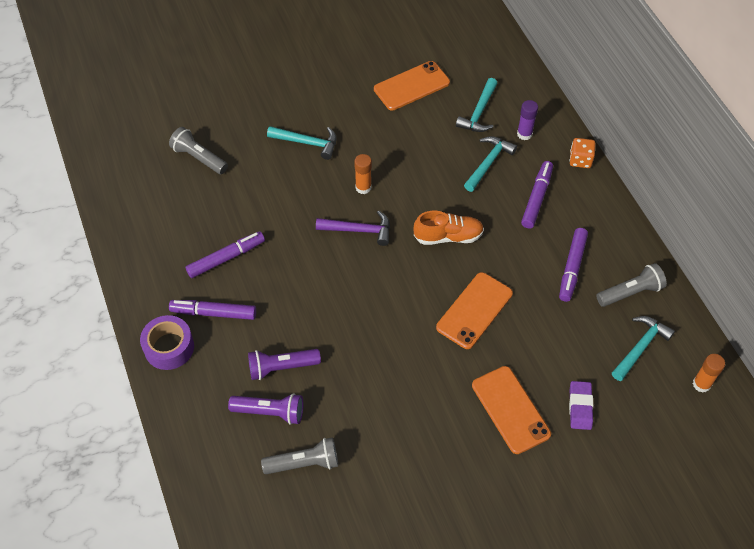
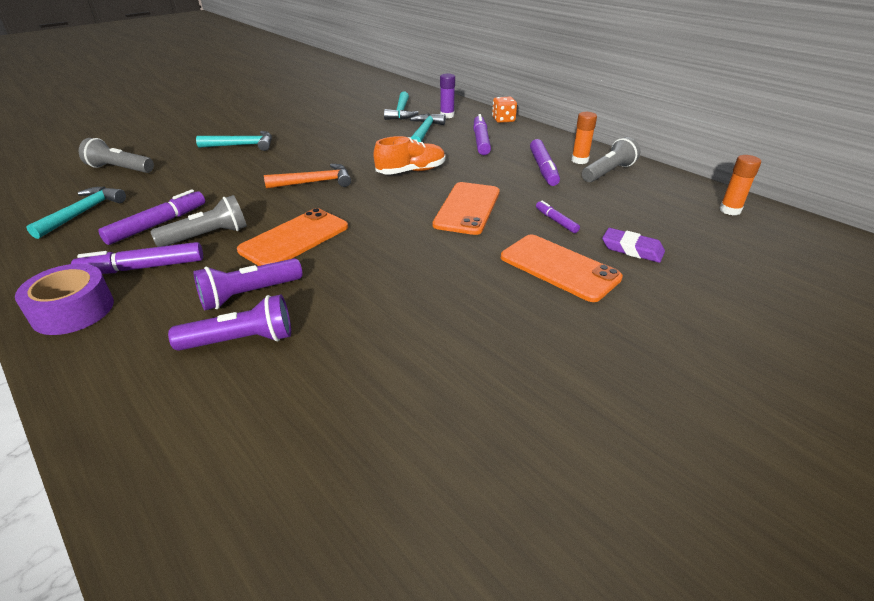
camera: 20 degrees left, 20 degrees down
(304, 463) = (310, 383): grey flashlight -> grey flashlight (208, 236)
(359, 230) = (315, 182): purple hammer -> orange hammer
(363, 187) = (309, 159): orange glue stick -> orange glue stick (579, 160)
(411, 86) = (334, 109): orange phone -> orange phone (294, 238)
(540, 351) = (556, 221): none -> purple marker
(580, 407) = (632, 249): purple eraser -> purple eraser turned 45 degrees counterclockwise
(640, 347) = (650, 200): turquoise hammer -> turquoise hammer (83, 213)

